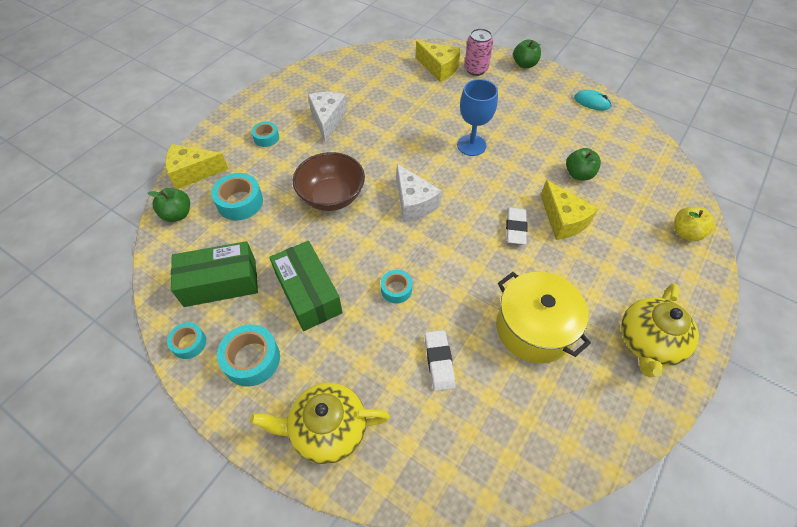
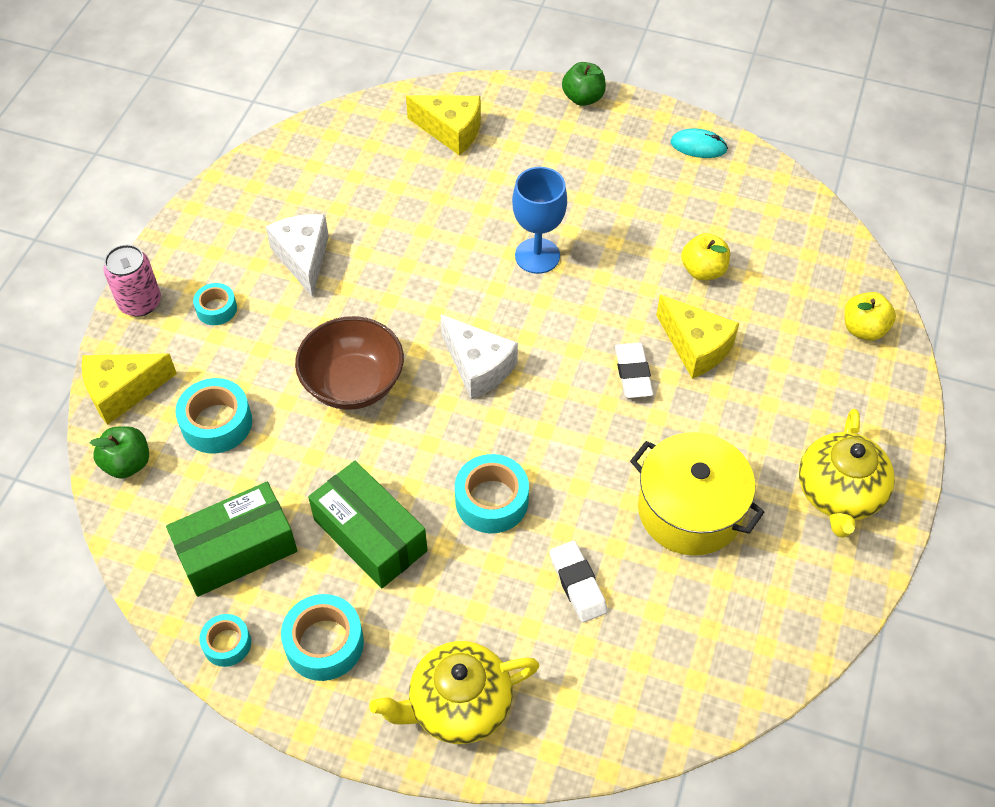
camera: 15 degrees left, 0 degrees up
(396, 289) = (491, 500): turquoise tape -> turquoise tape, size x1.64
(476, 69) = (509, 121): pink can -> pink can (140, 302)
(578, 174) = (703, 270): green apple -> yellow apple

